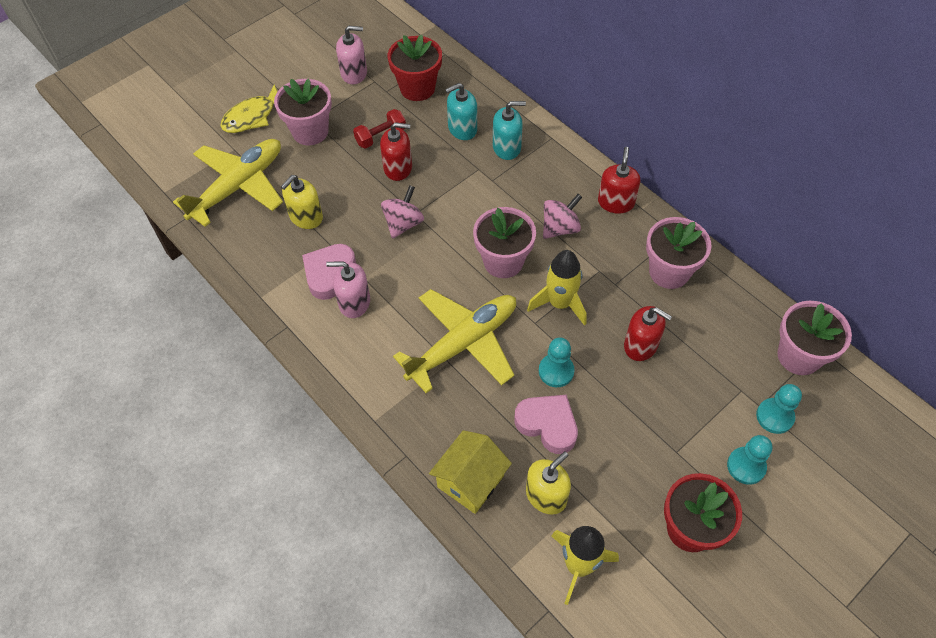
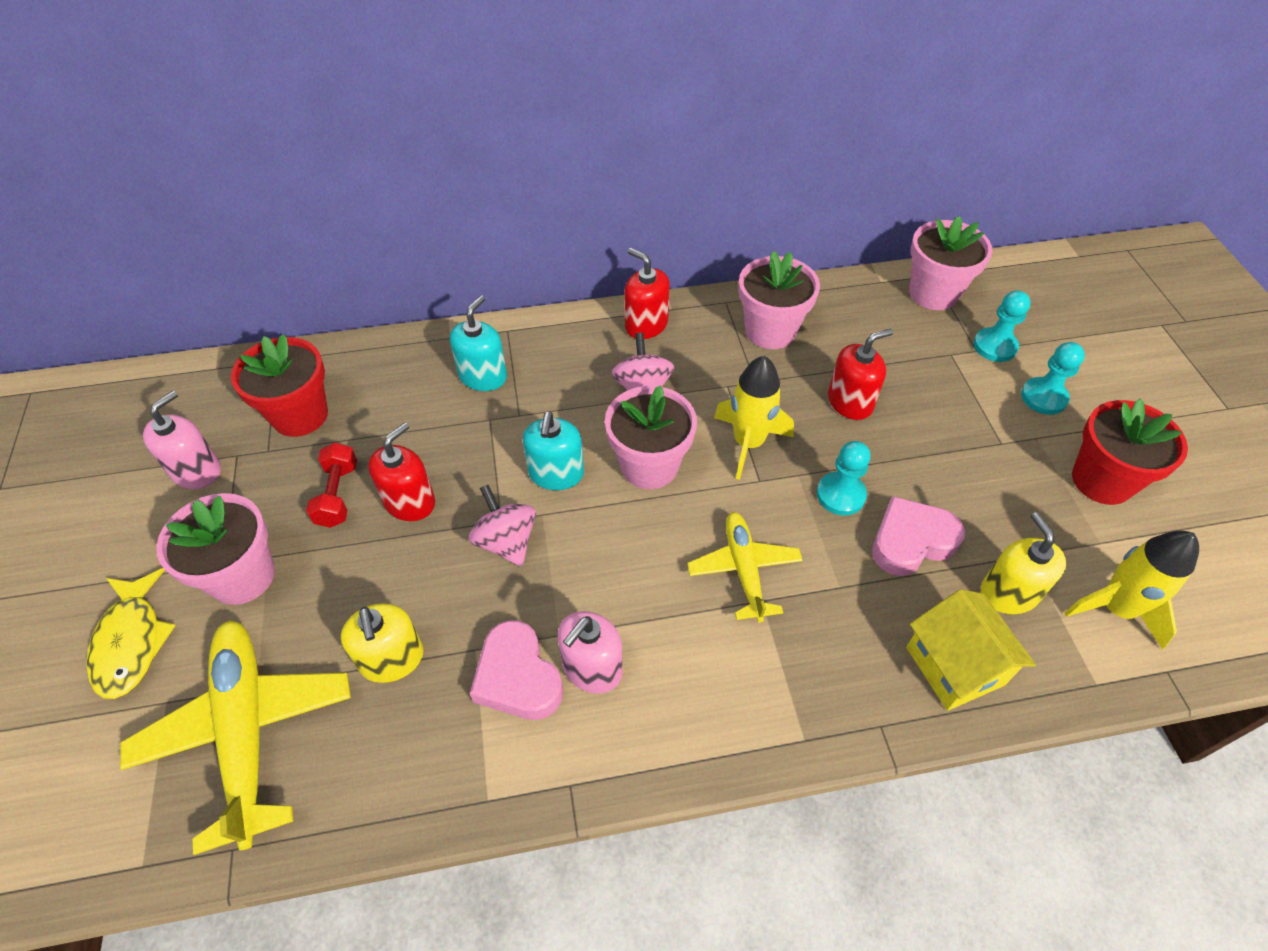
camera: 60 degrees left, 5 degrees down
(462, 129) = (412, 403): turquoise soap dispenser -> turquoise soap dispenser (556, 474)
(463, 344) = (744, 569): yellow plane -> yellow plane, size x0.60

